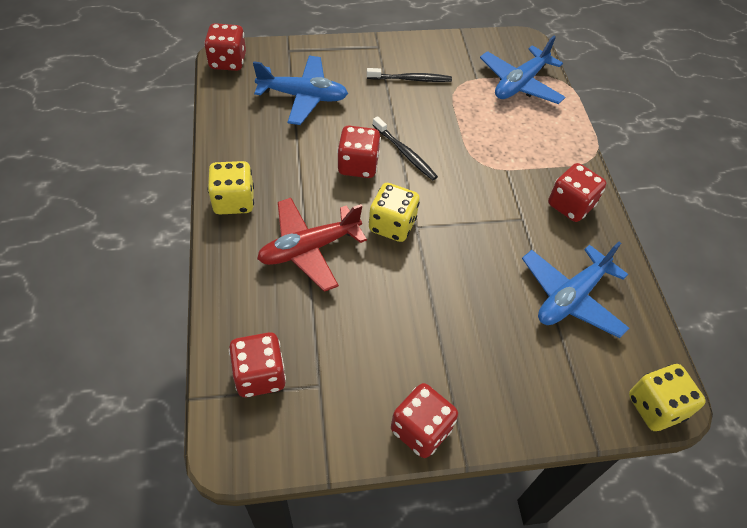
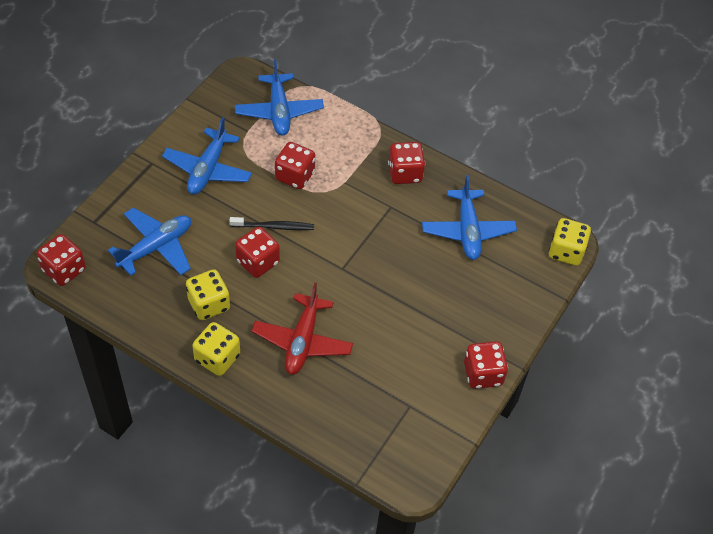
camera: 50 degrees left, 0 degrees up
(260, 375) = (374, 433): red dice -> red dice (295, 176)
(392, 225) = (328, 280): yellow dice -> yellow dice (209, 304)
(411, 79) = (208, 169): black toothbrush -> blue plane

